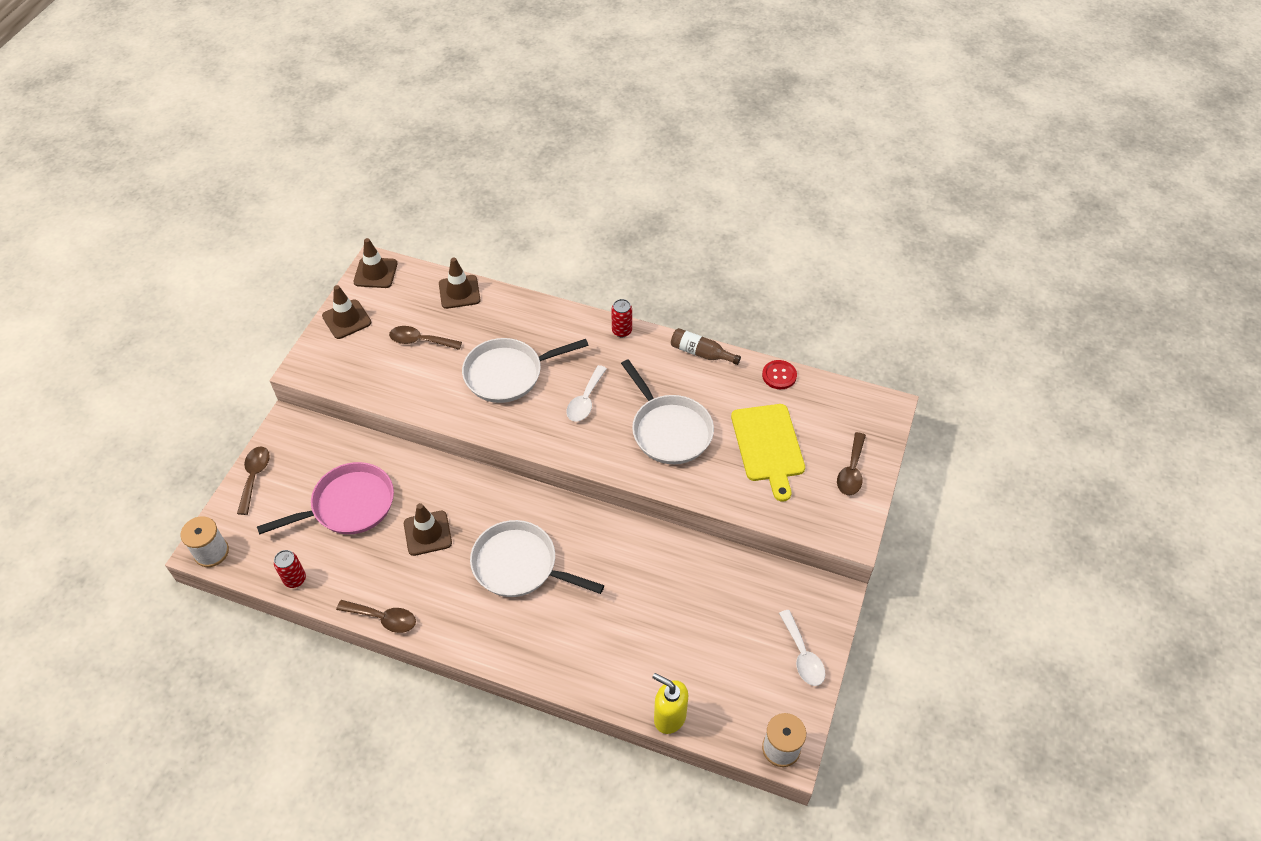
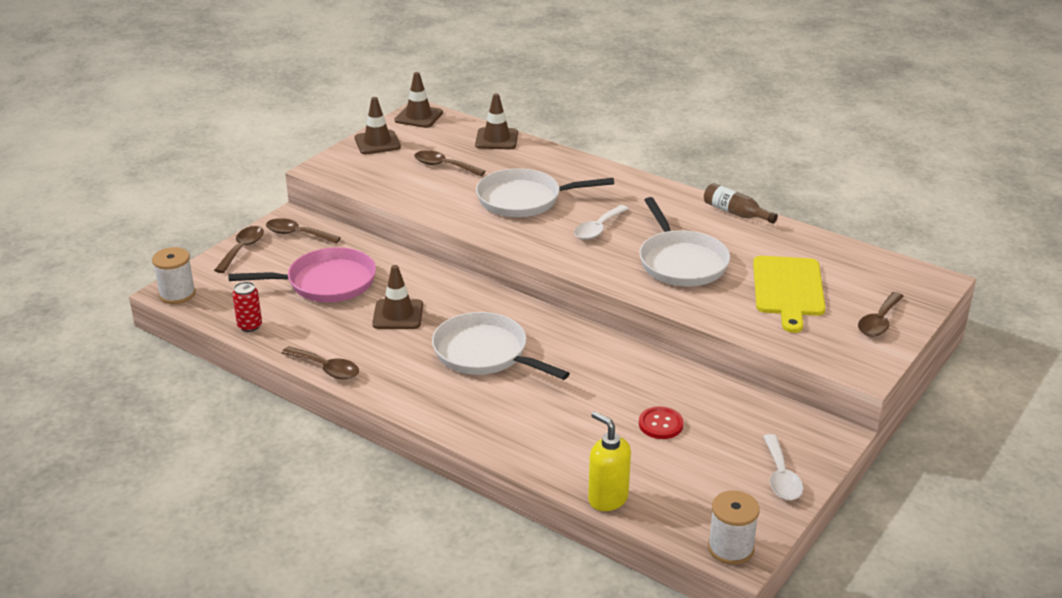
camera: 15 degrees right, 20 degrees down
(301, 445) = (297, 234): none -> brown spoon
(622, 331) = (655, 186): red can -> none
(779, 375) = (817, 240): red button -> red button (660, 424)

